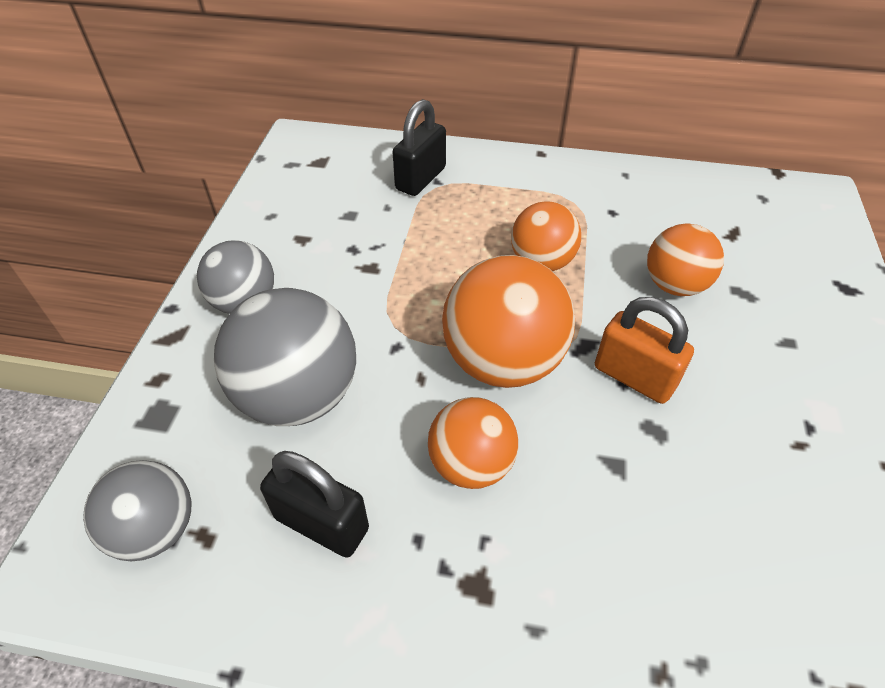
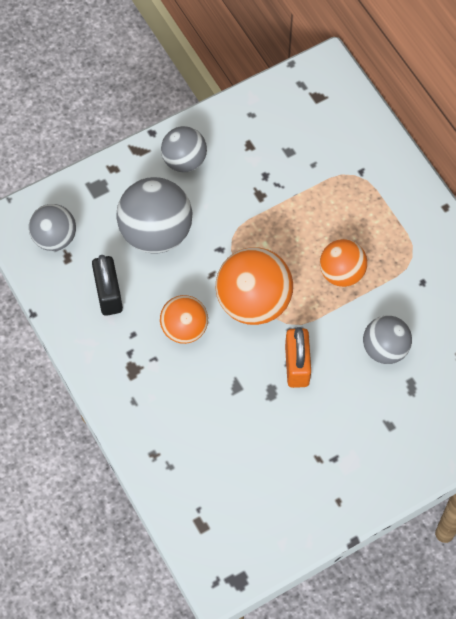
camera: 50 degrees right, 15 degrees up
(420, 179) = (354, 161): black padlock -> none
(674, 285) = (385, 349): orange ball -> grey ball

